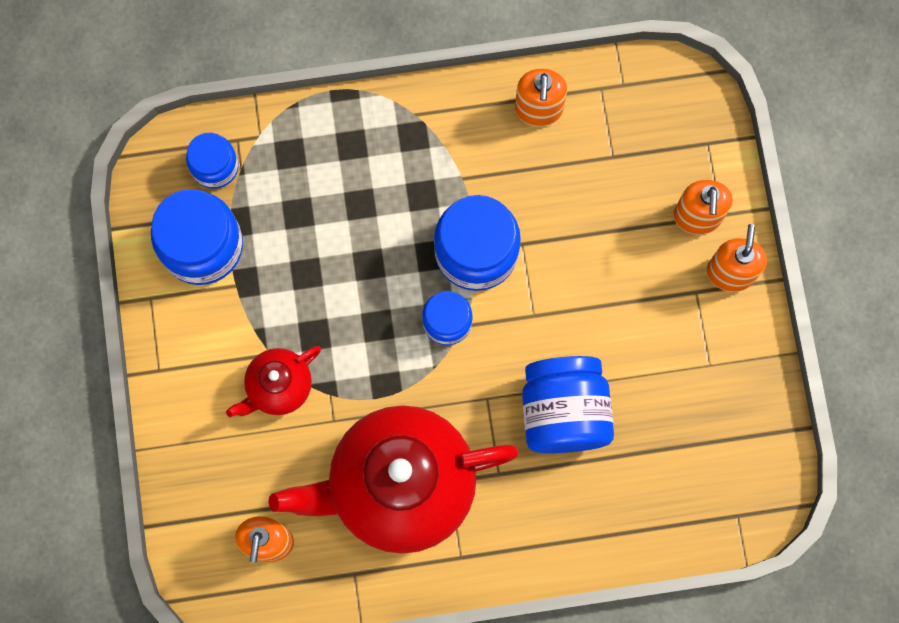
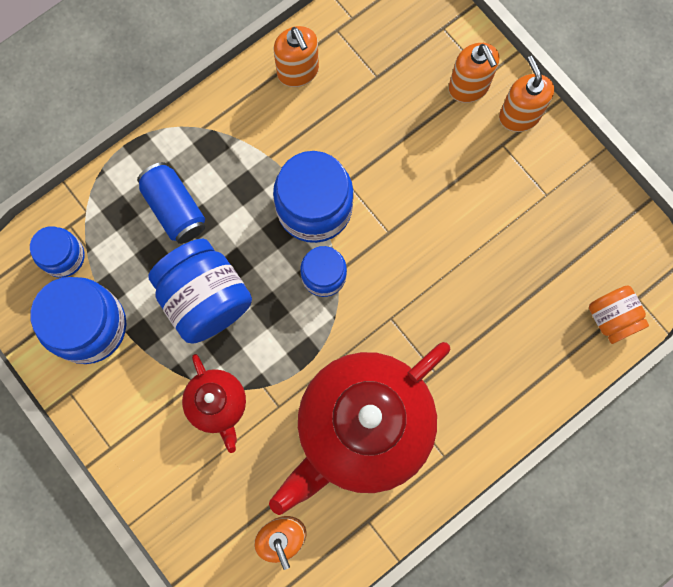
camera: 30 degrees left, 0 degrees up
(278, 387) = (218, 405): red teapot -> red teapot turned 45 degrees counterclockwise
(344, 179) = (175, 209): none -> blue can
(563, 412) = (457, 294): blue jar -> blue jar (205, 299)
(700, 520) = (612, 318): none -> orange jar

